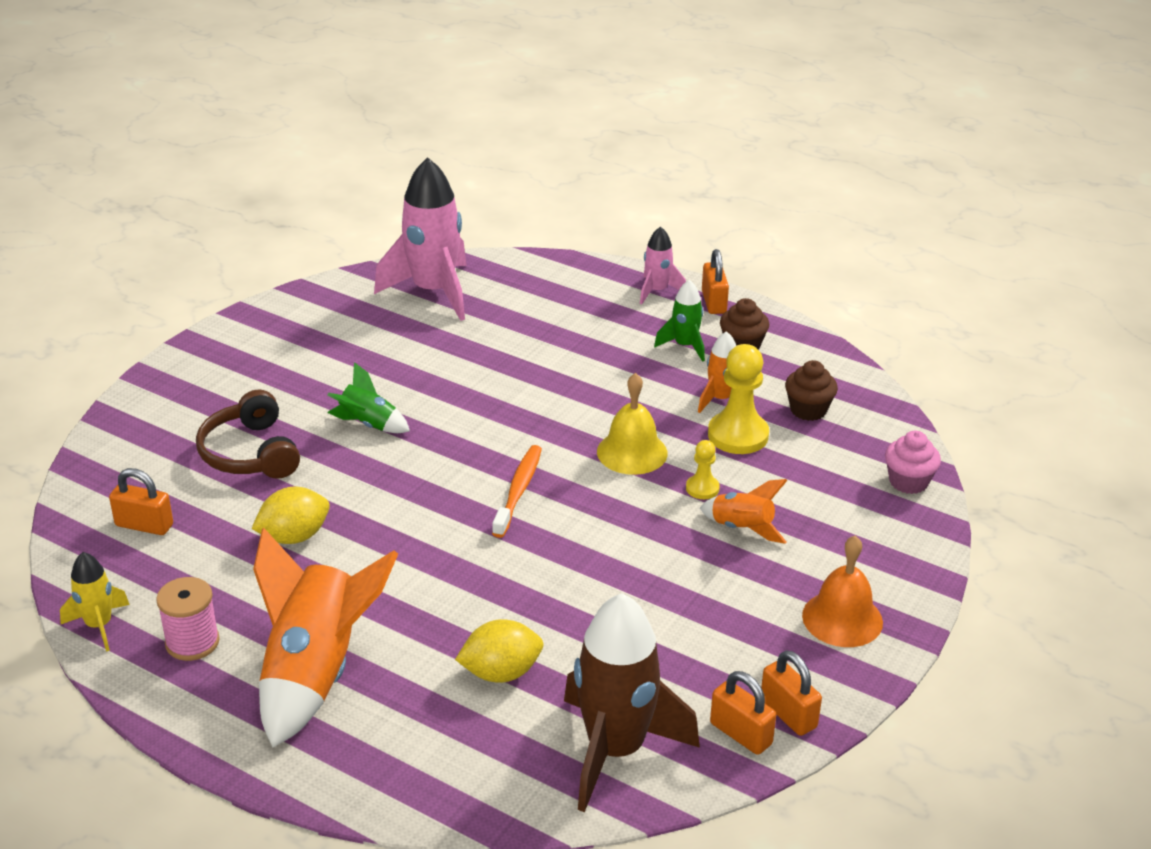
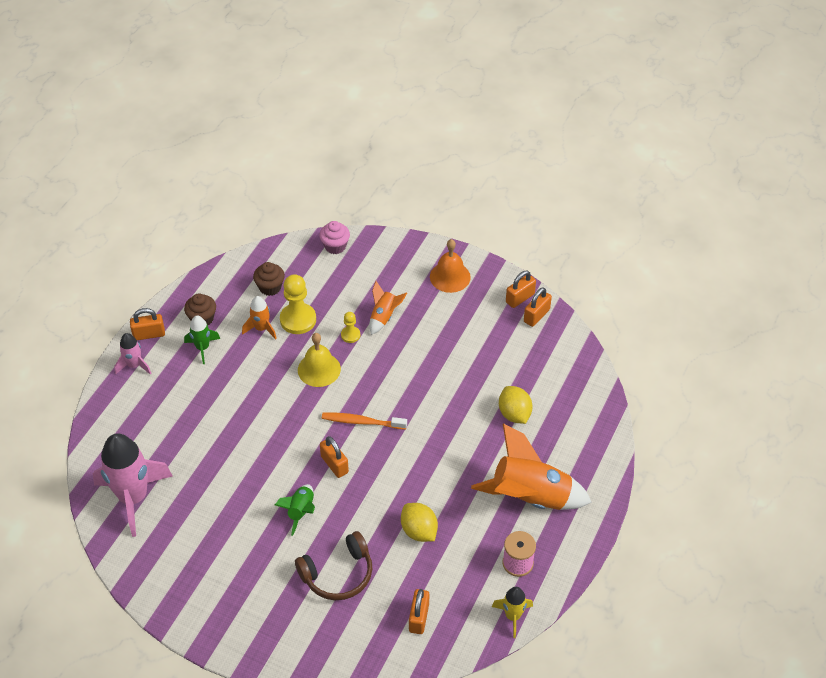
camera: 95 degrees left, 15 degrees up
(443, 459) = (334, 464): none -> orange padlock
(615, 750) = (557, 363): brown rocket -> none

